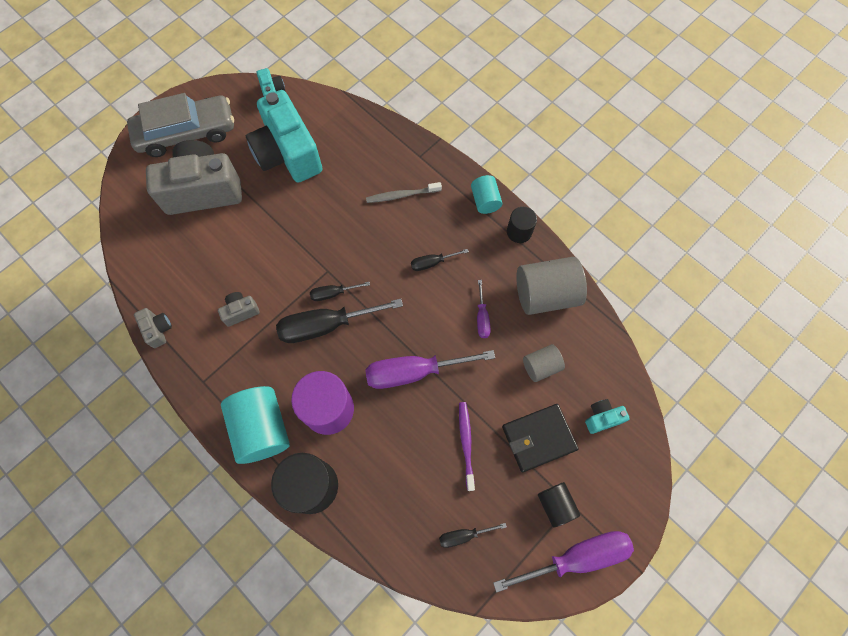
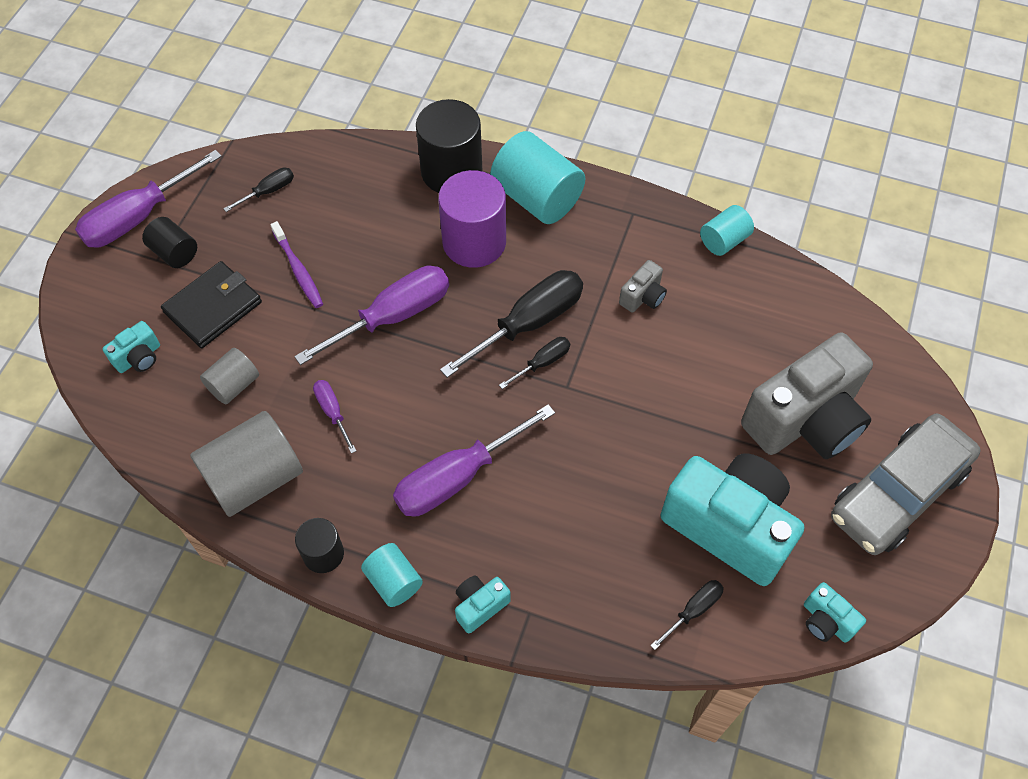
camera: 155 degrees right, 10 degrees down
(158, 330) = (723, 240): grey camera -> turquoise cylinder
(402, 195) = (523, 535): grey toothbrush -> none
(423, 243) = (457, 477): none -> purple screwdriver
(432, 263) = (431, 455): black screwdriver -> black screwdriver (693, 610)
(444, 170) = (480, 606): none -> turquoise camera

